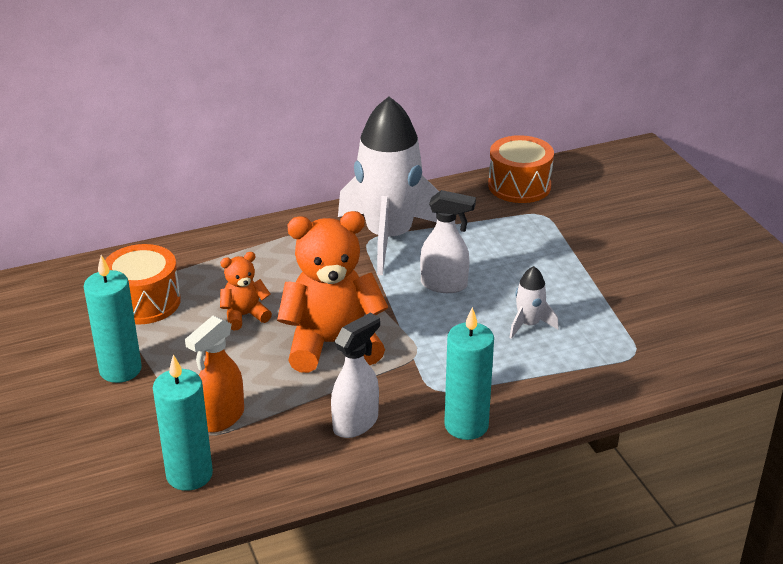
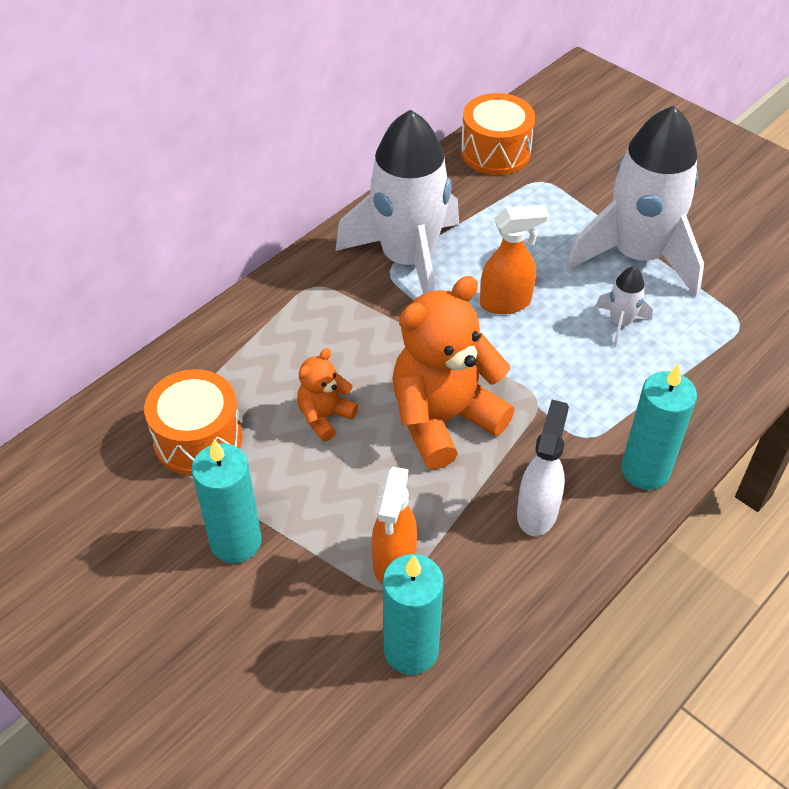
camera: 25 degrees left, 15 degrees up
(444, 285) = (506, 302): white spray bottle -> orange spray bottle
(582, 285) = (638, 256): none -> white rocket

